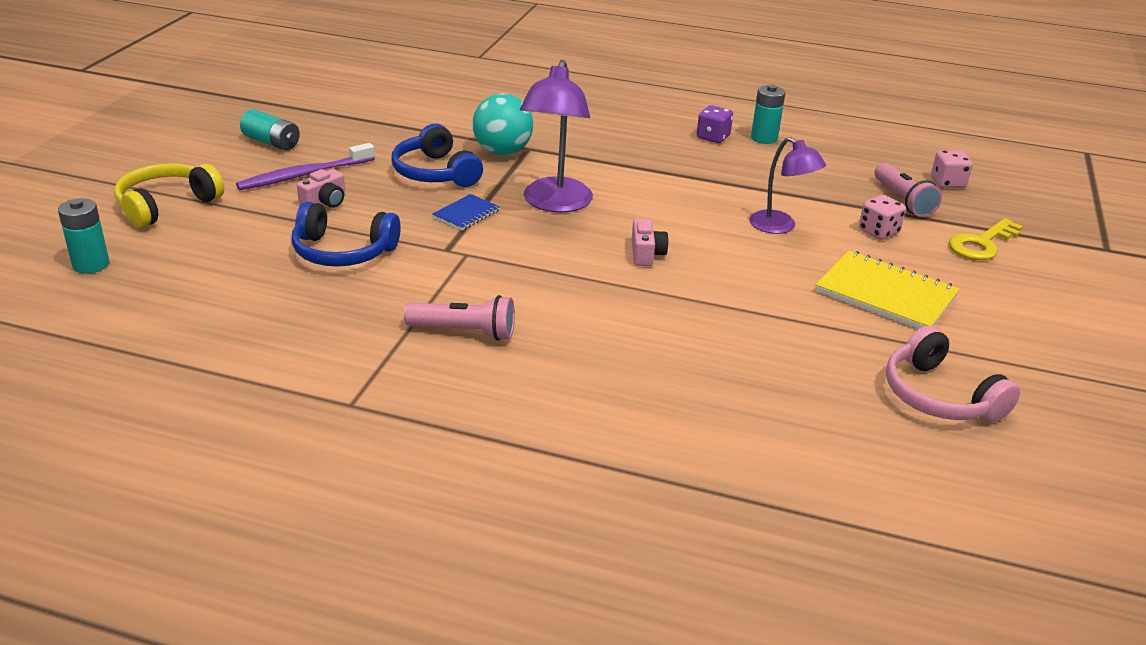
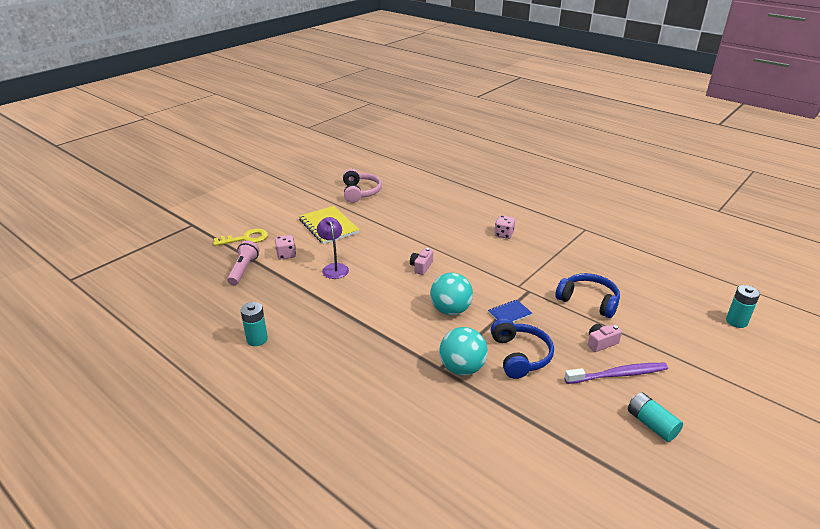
camera: 155 degrees left, 0 degrees up
(167, 205) = (712, 363): yellow headphones -> none
(464, 332) = (532, 247): pink flashlight -> none
(555, 204) = (450, 310): purple lamp -> turquoise ball
(713, 137) = (292, 349): purple dice -> none
(947, 183) = (197, 276): pink dice -> pink dice (504, 234)

